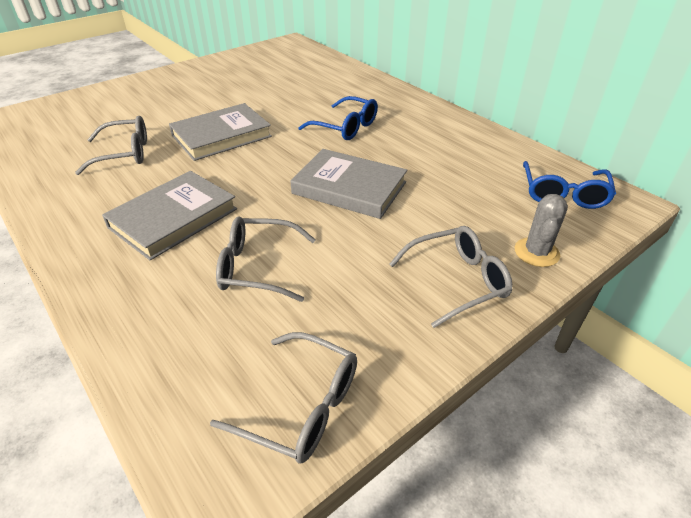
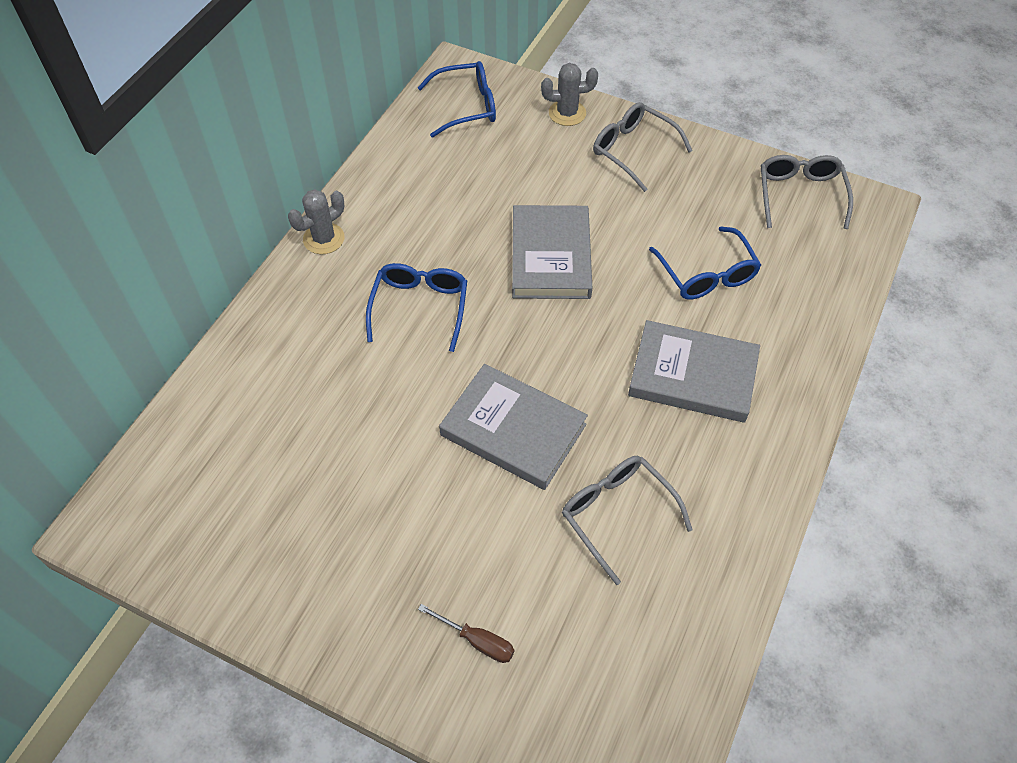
camera: 115 degrees left, 15 degrees up
(125, 100) = (477, 641): none -> brown screwdriver
(257, 267) = (707, 274): grey glasses -> blue glasses
(432, 108) = (324, 239): none -> grey cactus

